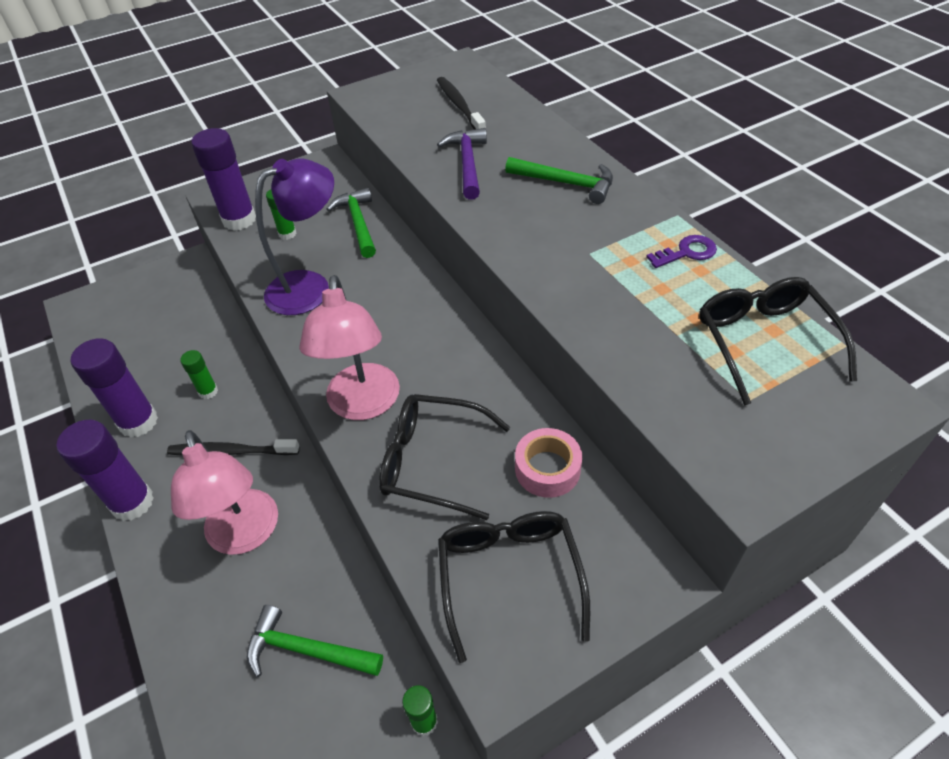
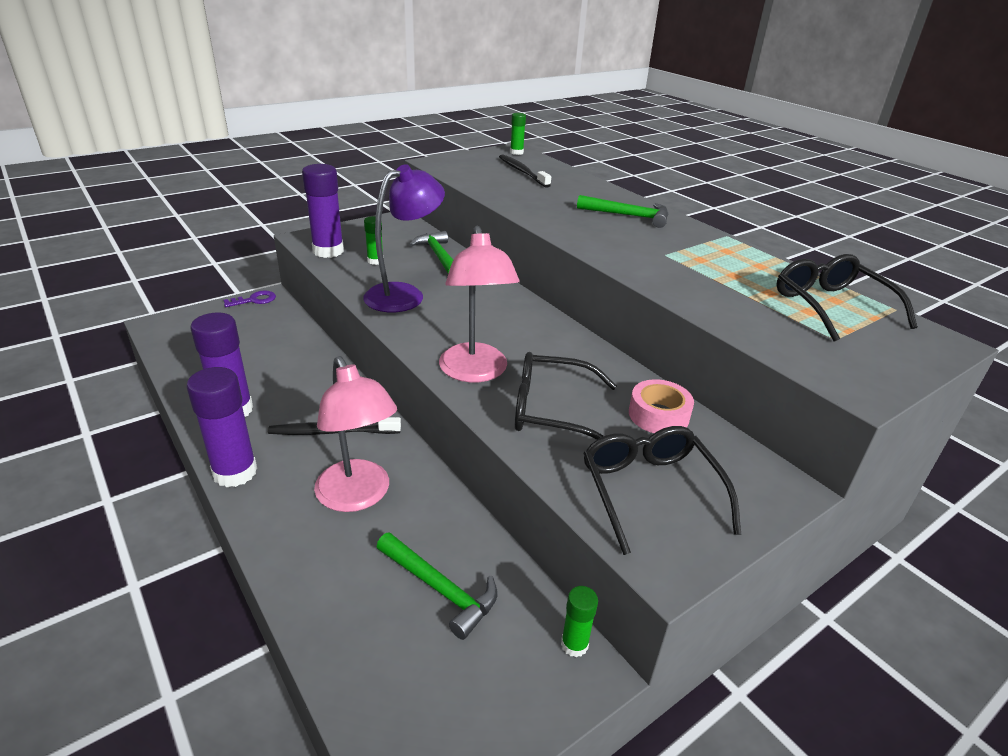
camera: 10 degrees left, 15 degrees down
(208, 391) = (301, 387): green glue stick -> green glue stick (516, 152)
(307, 650) = (440, 589): green hammer -> green hammer turned 150 degrees counterclockwise
(467, 164) = (541, 203): purple hammer -> none
(687, 252) = (744, 256): purple key -> purple key (254, 300)

